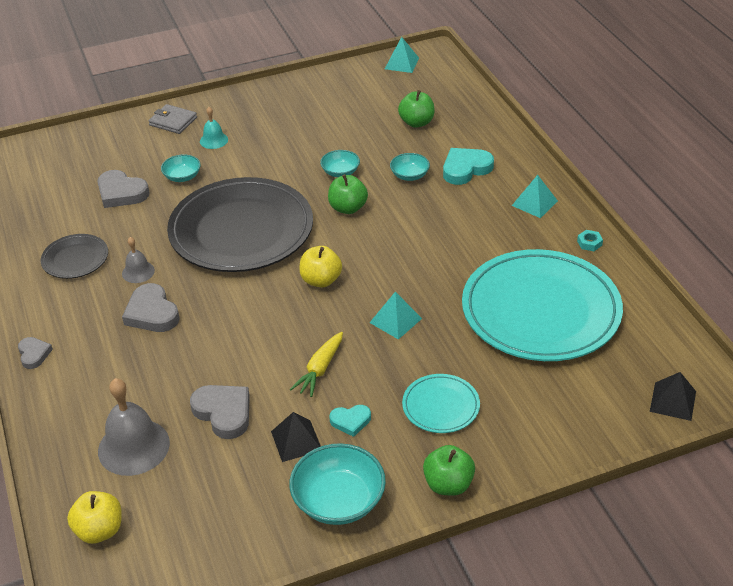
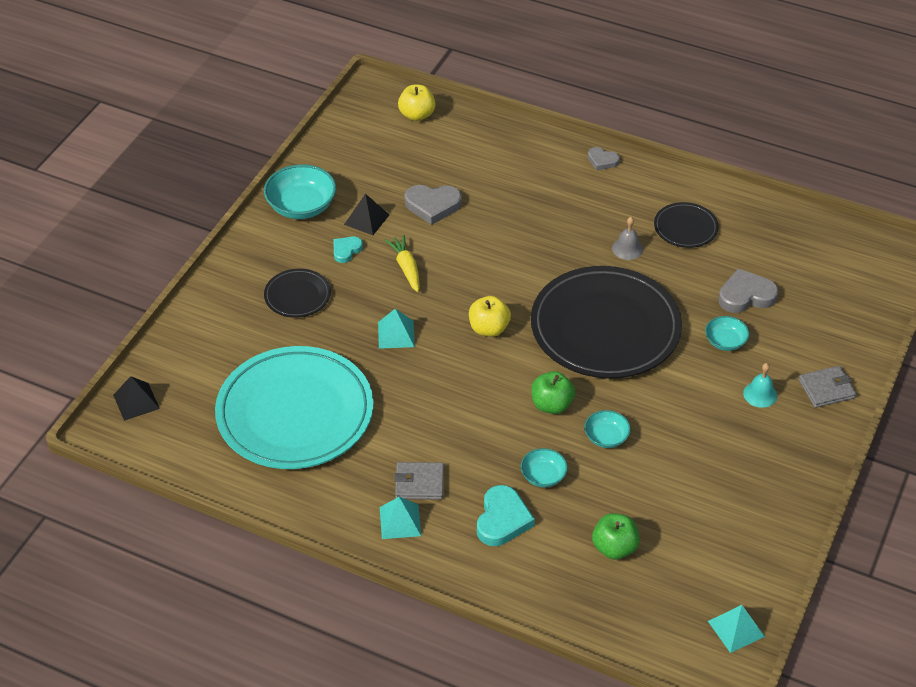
camera: 135 degrees right, 5 degrees up
(133, 447) = (459, 157): grey bell -> none
(152, 313) = (571, 230): grey heart -> none
(441, 406) = (297, 296): turquoise plate -> black plate
(448, 484) = (244, 254): green apple -> none
(496, 216) = (419, 483): none -> grey wallet
(589, 243) = (312, 507): turquoise nut -> none

